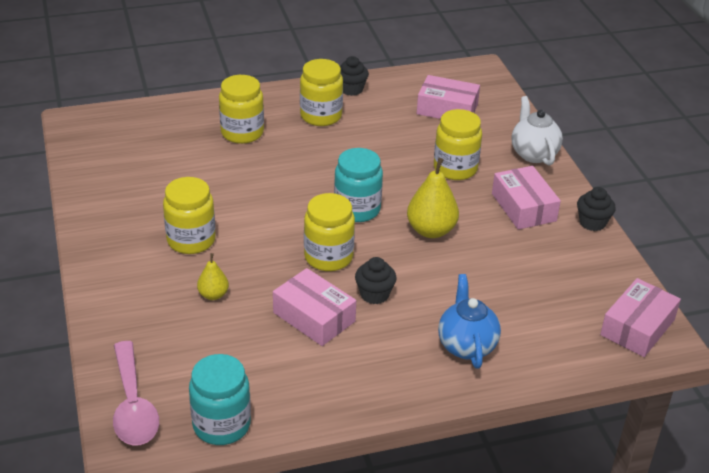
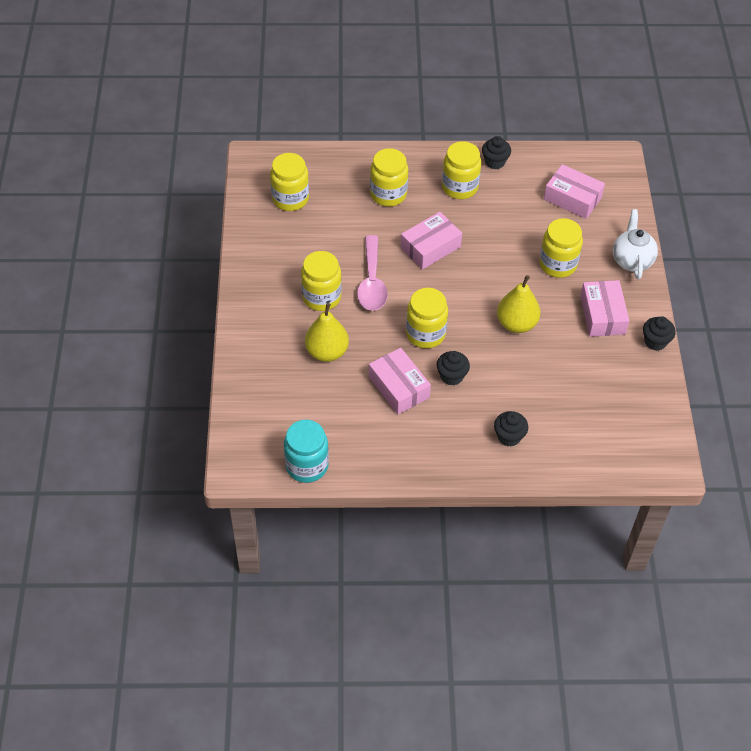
camera: 15 degrees right, 15 degrees up
(128, 152) = (290, 199): none -> yellow jar
(133, 405) = (247, 436): pink spoon -> pink spoon (372, 282)
(213, 295) = (327, 352): yellow pear -> yellow pear, size x1.77
(357, 209) = (462, 291): turquoise jar -> none
(466, 345) = (509, 436): blue teapot -> black cupcake
(637, 327) = (652, 448): pink box -> pink box (430, 247)

